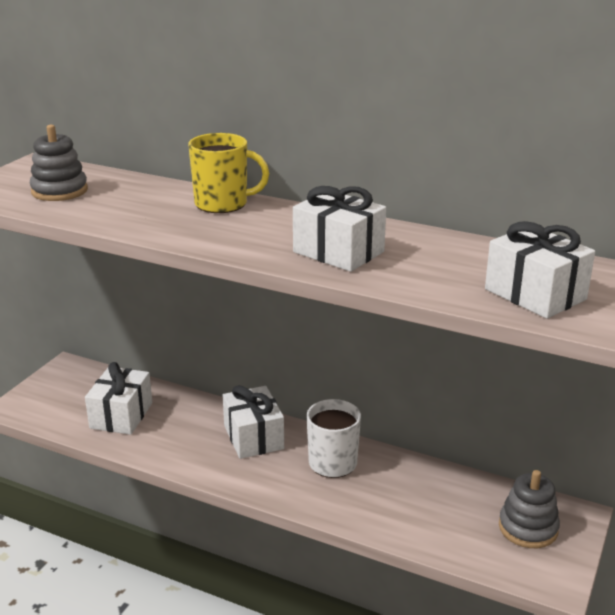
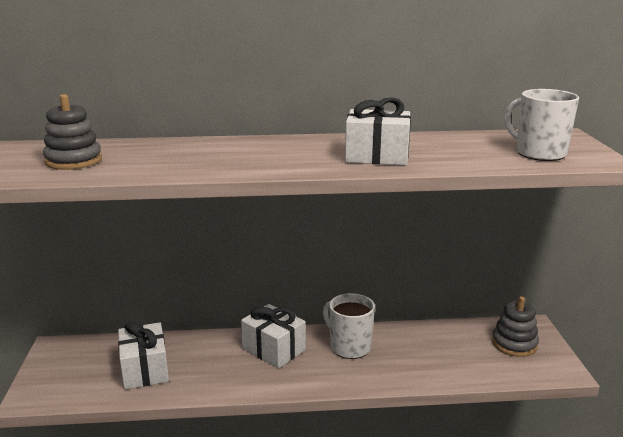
camera: 30 degrees left, 5 degrees down
(223, 204) = (238, 145): yellow mug -> none
(535, 294) = (539, 153): white gift -> white mug

